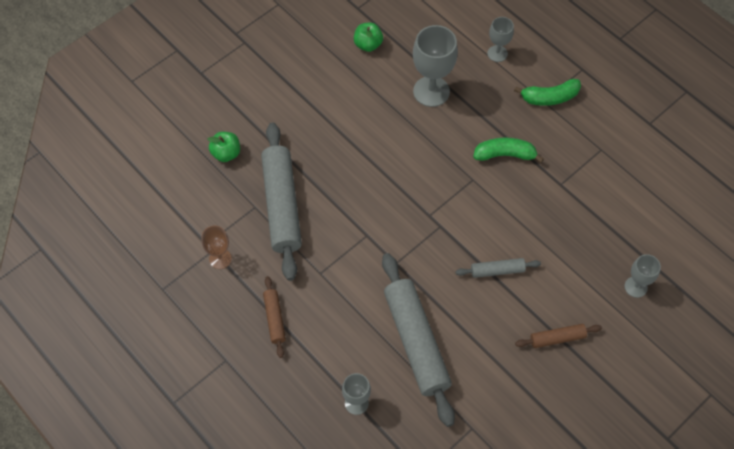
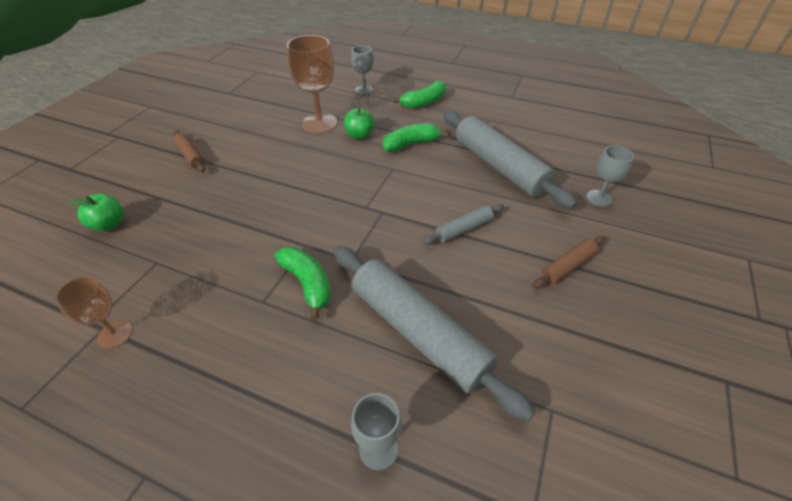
camera: 25 degrees left, 15 degrees down
(274, 319) = (213, 380): brown rolling pin -> brown rolling pin (191, 156)
(282, 205) = (191, 250): grey rolling pin -> grey rolling pin (499, 166)
(356, 271) = (307, 284): none -> green banana
(368, 45) = (246, 110): green apple -> green apple (359, 135)
(431, 91) = (319, 123): grey goblet -> brown goblet

